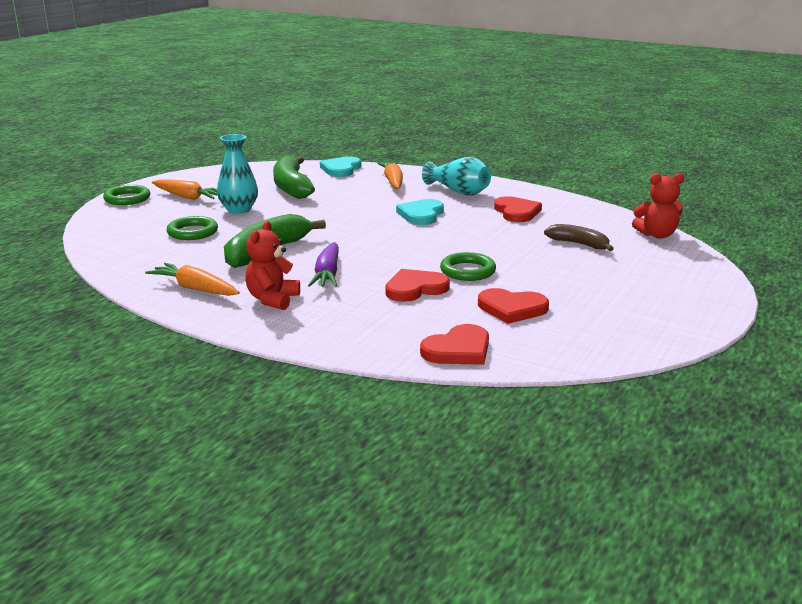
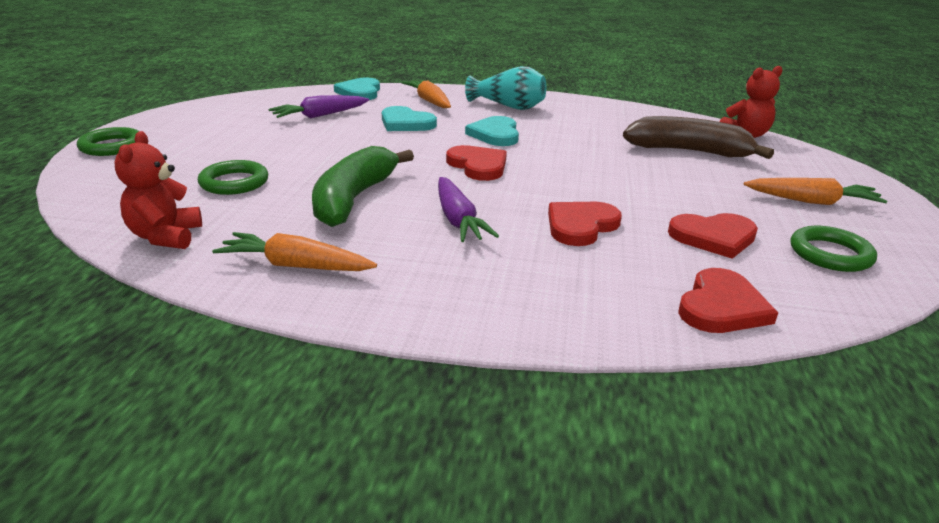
camera: 20 degrees left, 5 degrees up
(188, 197) = (196, 137): orange carrot -> orange carrot (812, 201)
(239, 210) = (275, 147): turquoise vase -> none
(272, 299) = (419, 267): red teddy bear -> red teddy bear (165, 236)
(291, 187) = (320, 116): green banana -> purple carrot
(355, 199) = (406, 123): none -> turquoise heart
(467, 271) = (614, 195): green ring -> green ring (830, 254)
(516, 212) = (589, 123): red heart -> red heart (478, 166)
(579, 244) = (688, 151): brown banana -> brown banana, size x1.69

